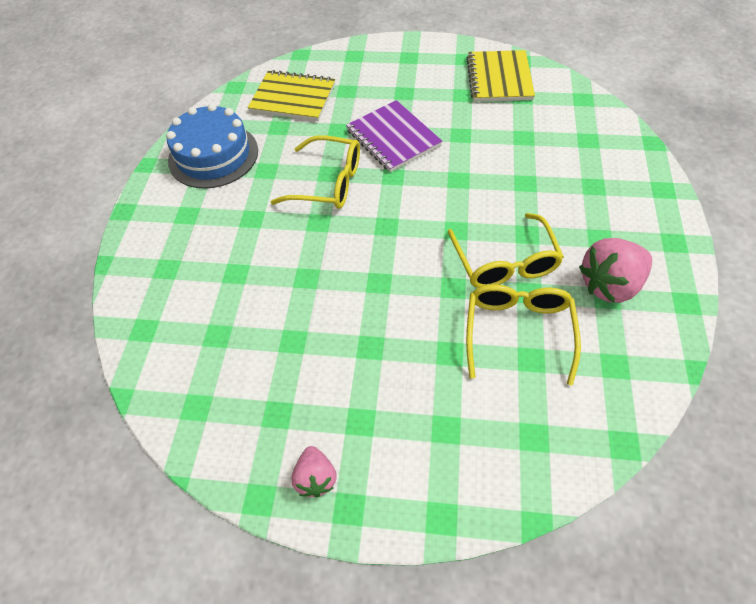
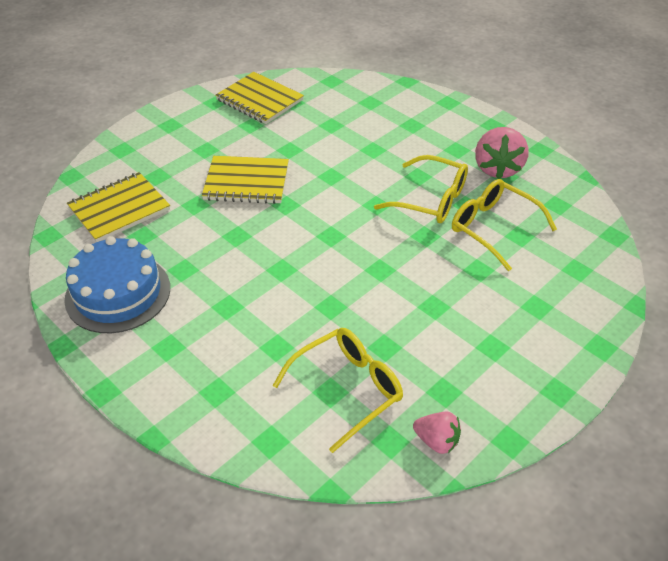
camera: 55 degrees left, 10 degrees down
(316, 478) = (519, 397): pink strawberry -> pink strawberry (436, 441)
(328, 183) = (247, 241): yellow glasses -> yellow glasses (348, 389)
(393, 138) = (246, 182): purple notebook -> yellow notebook

